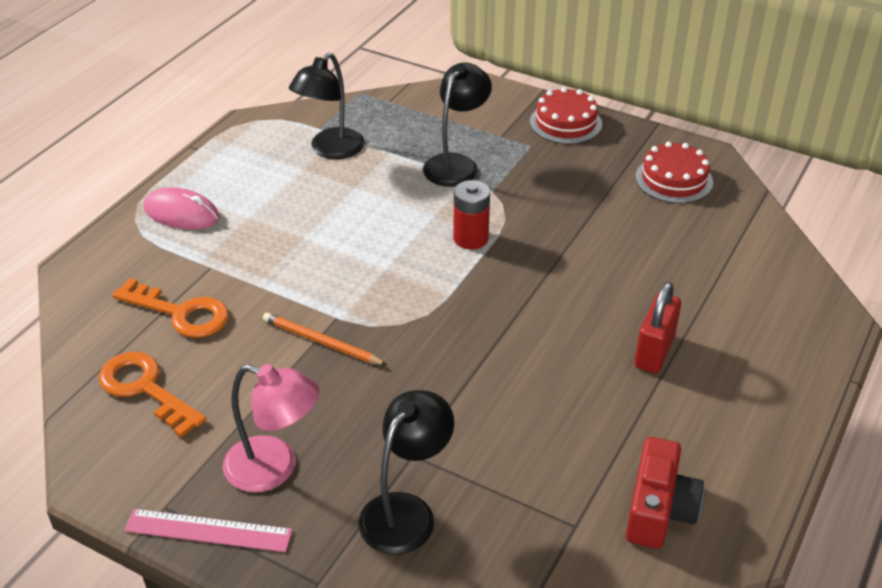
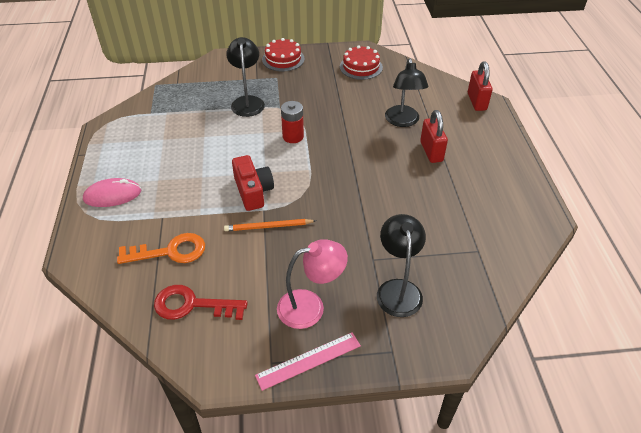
camera: 35 degrees left, 5 degrees up
(145, 389) = (192, 305): orange key -> red key
(330, 150) = (169, 122): black lamp -> black lamp (403, 121)
(659, 510) = (503, 223): red camera -> red camera (253, 191)
(814, 311) = (476, 101): none -> red padlock

